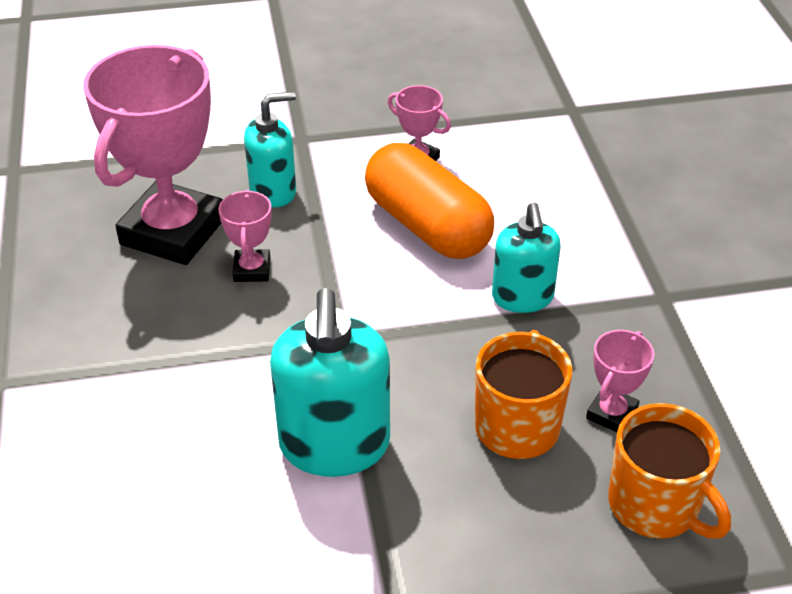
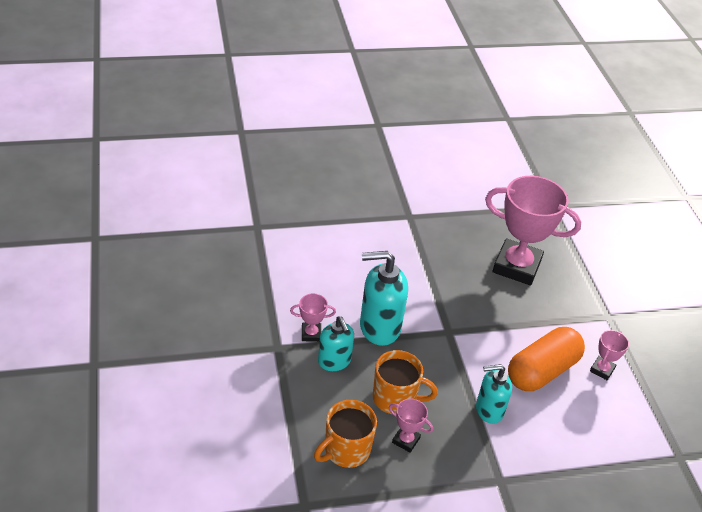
camera: 85 degrees right, 0 degrees up
(252, 270) = (493, 297): pink trophy -> pink trophy (311, 334)
(273, 191) = (557, 305): turquoise soap dispenser -> turquoise soap dispenser (334, 361)

